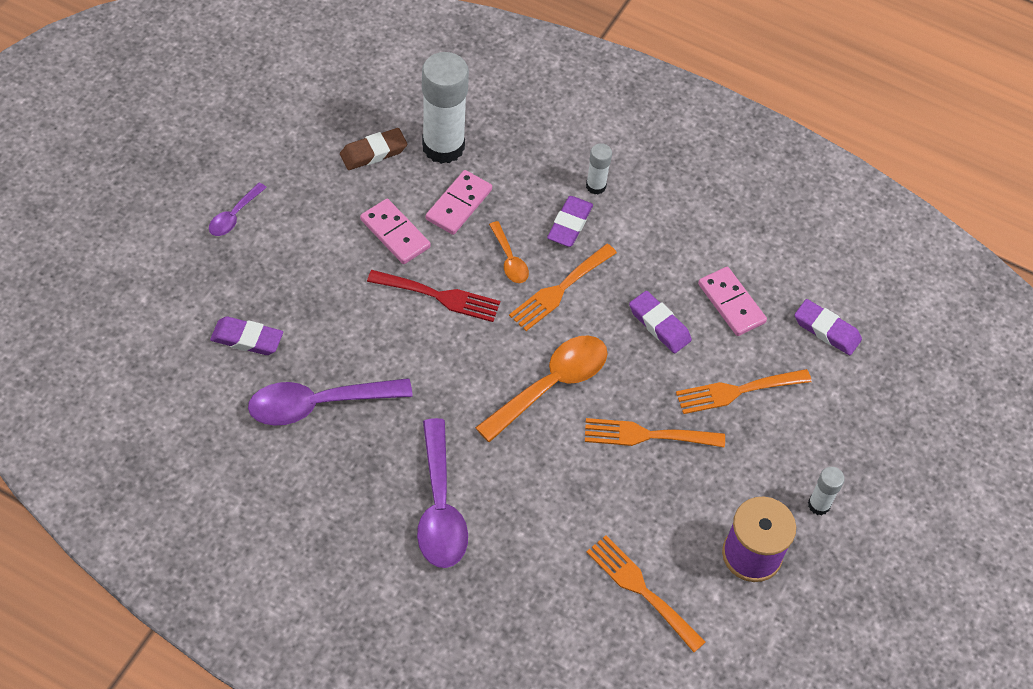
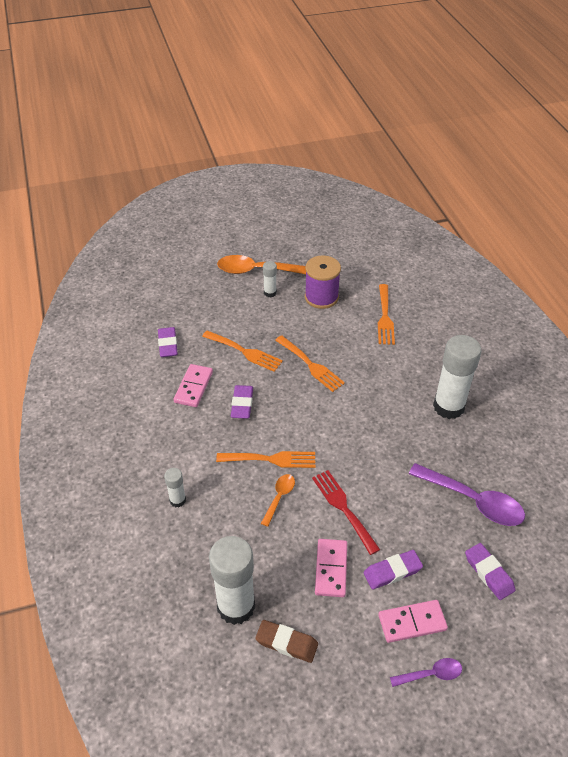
camera: 130 degrees left, 10 degrees down
(440, 507) = (448, 407): purple spoon -> white glue stick
(459, 204) = (271, 556): pink domino -> pink domino (412, 622)
(551, 385) = (332, 418): orange spoon -> orange spoon (256, 270)
(569, 224) = (221, 490): purple eraser -> purple eraser (392, 571)

